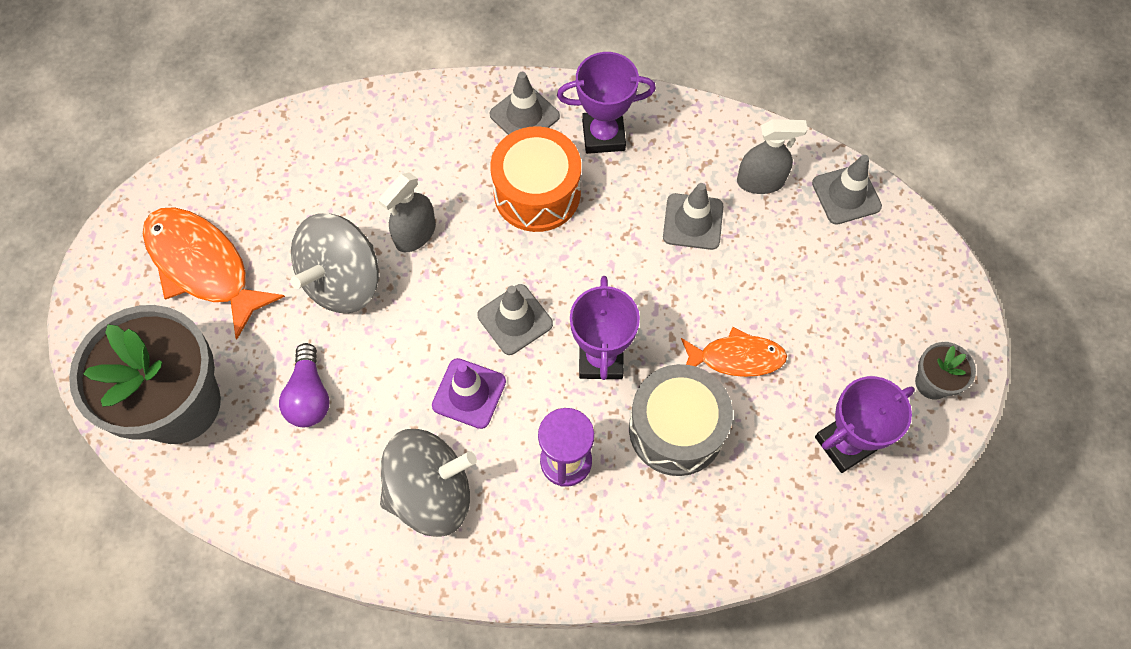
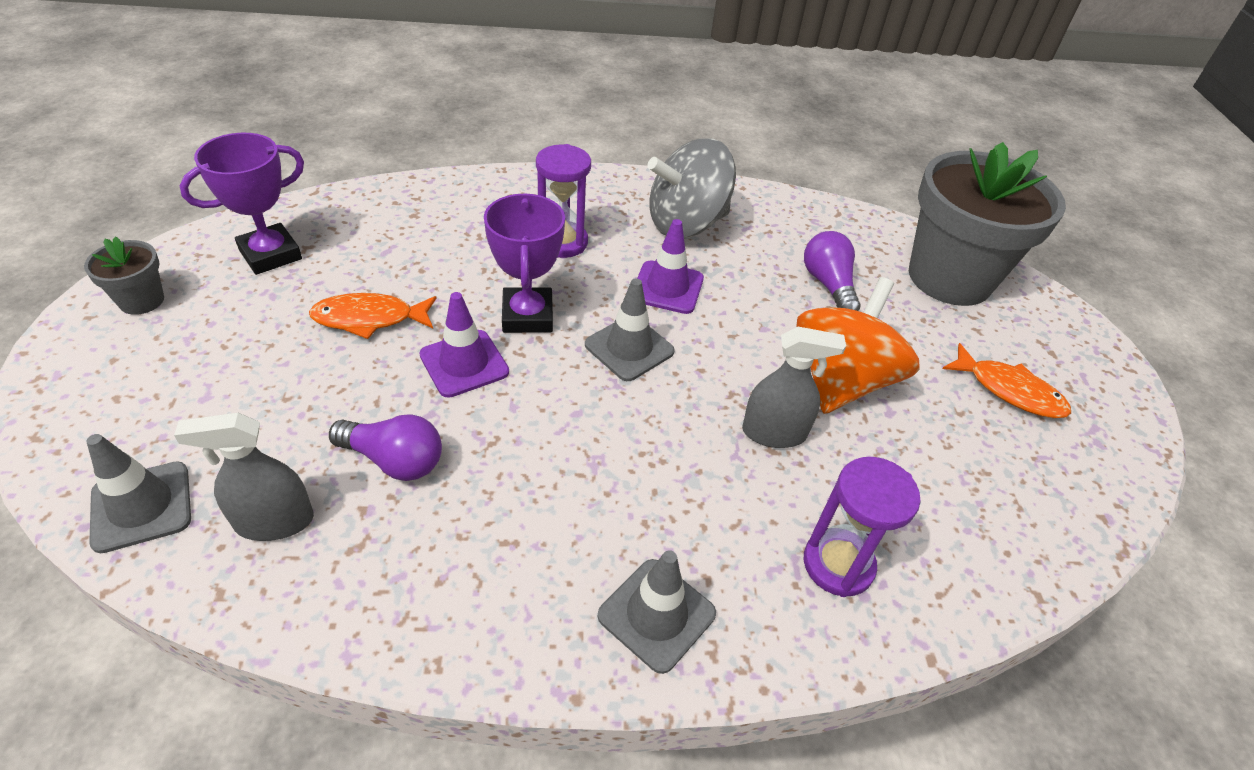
camera: 170 degrees right, 20 degrees down
(203, 267) = (1009, 390): orange fish -> orange fish, size x0.61
(343, 281) = (841, 380): grey spinning top -> orange spinning top
(404, 138) = (838, 564): none -> purple hourglass
(415, 234) = (774, 433): grey spray bottle -> grey spray bottle turned 60 degrees clockwise
(537, 193) = (620, 490): orange drum -> none
(603, 135) = (522, 585): purple trophy -> none
(652, 306) = (464, 363): none -> purple traffic cone
(676, 429) = (449, 264): grey drum -> none
(693, 222) = (394, 460): grey traffic cone -> purple light bulb

